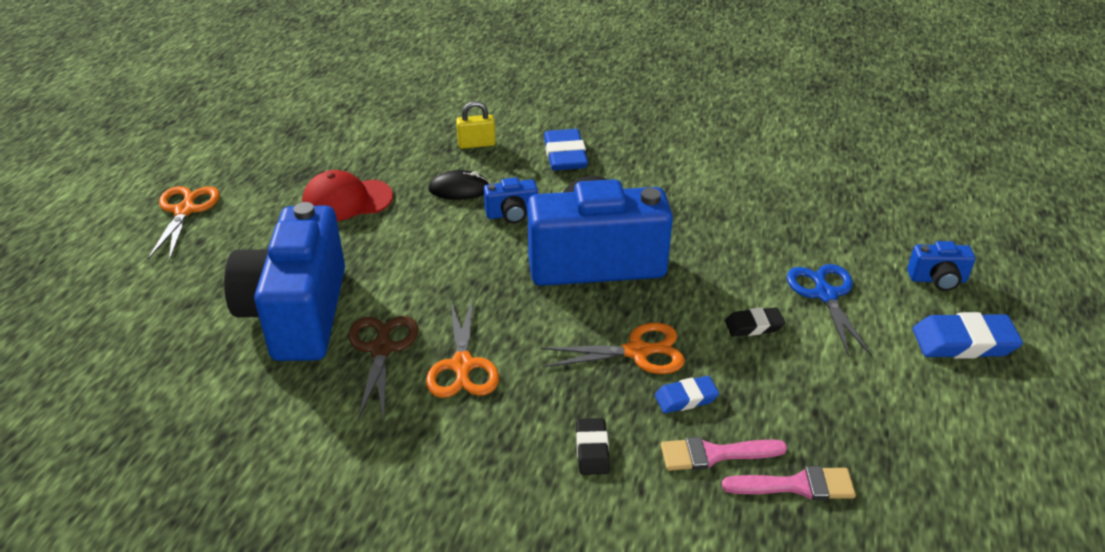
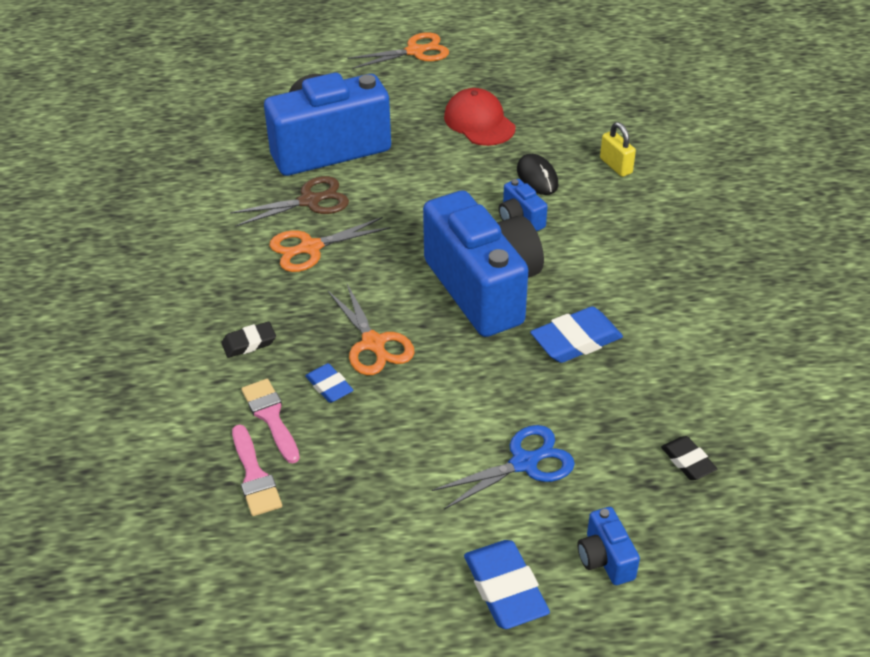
camera: 70 degrees right, 5 degrees up
(565, 155) = (639, 226): blue eraser -> blue eraser (576, 340)
(754, 325) = (447, 415): black eraser -> black eraser (687, 461)

